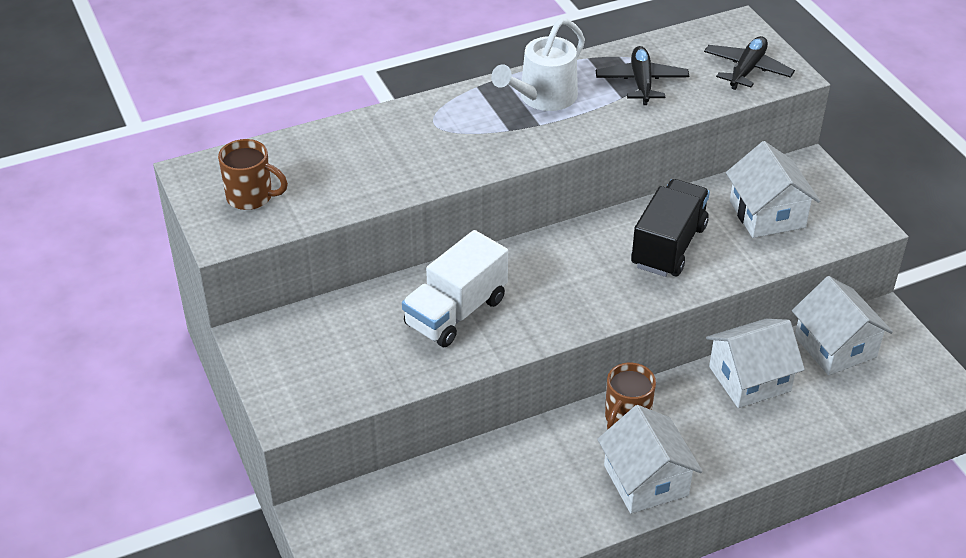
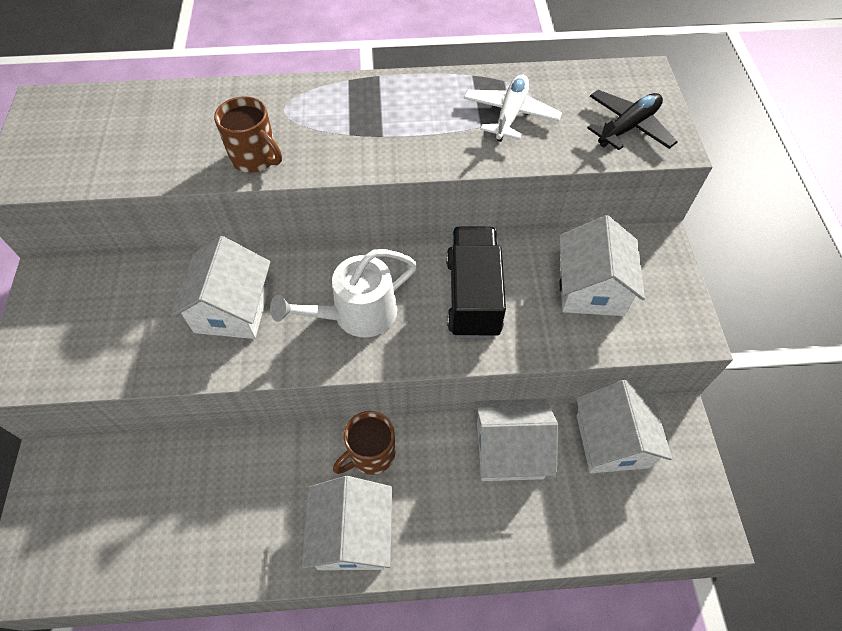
camera: 20 degrees right, 15 degrees up
(251, 197) = (70, 143): brown mug -> brown mug (255, 158)
(456, 312) = (232, 309): white truck -> white house
(542, 98) = (403, 107): white watering can -> white watering can (356, 314)
(641, 82) = (510, 114): black plane -> white plane
(668, 246) = (473, 296): black truck -> black truck turned 45 degrees counterclockwise

